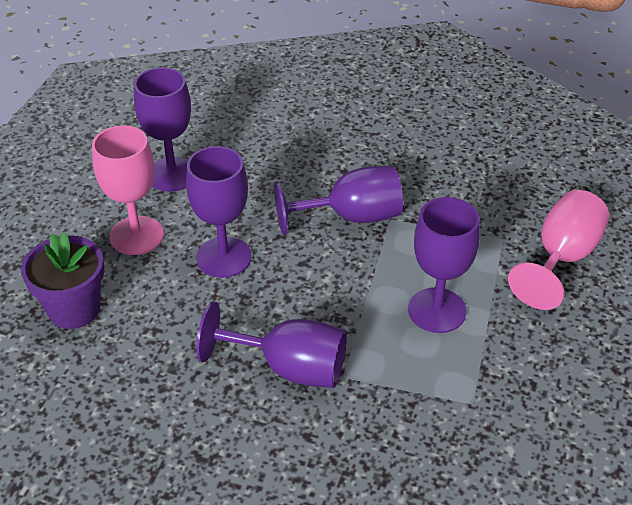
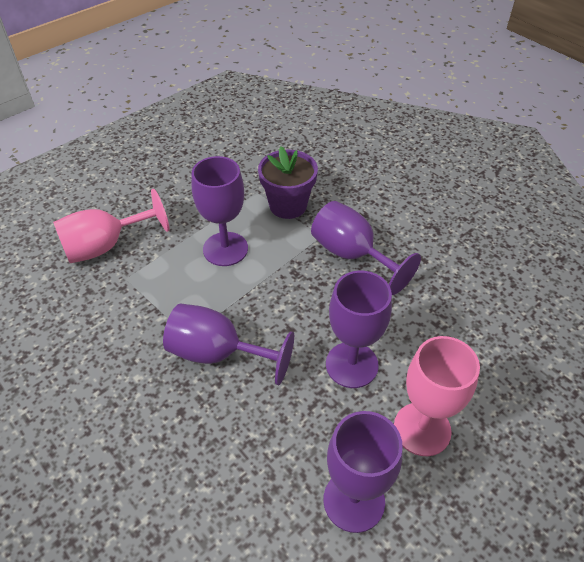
camera: 150 degrees left, 5 degrees up
(74, 309) = (500, 372): purple flower pot -> purple flower pot (288, 205)

